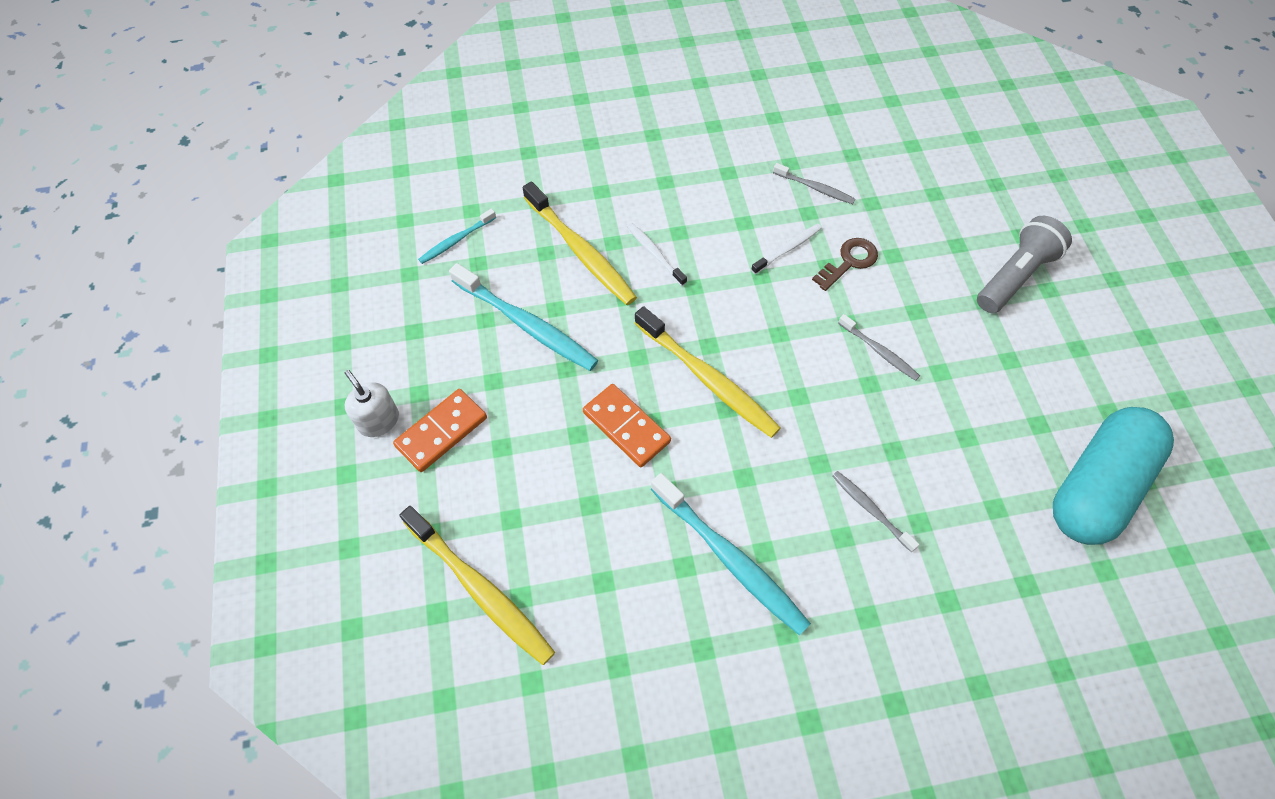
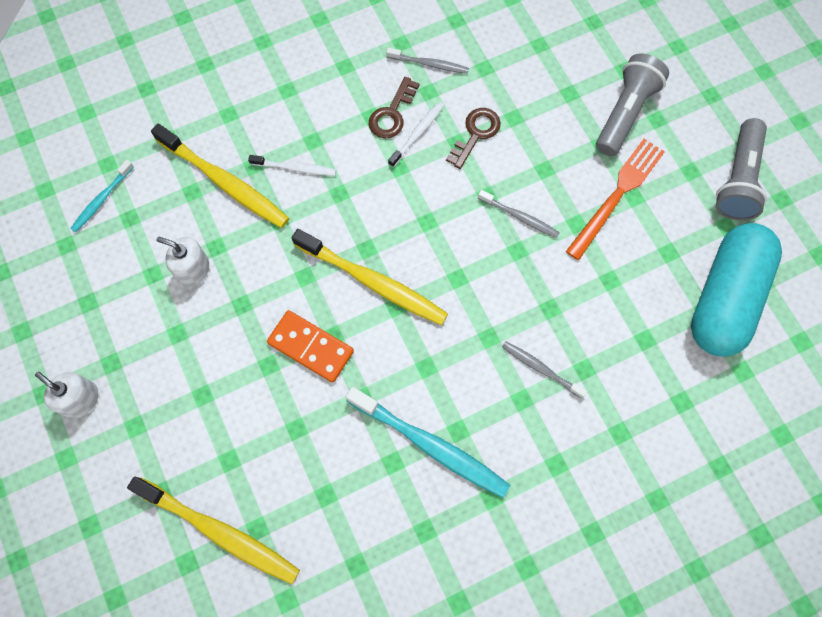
camera: 15 degrees left, 10 degrees up
(441, 432) = (143, 395): orange domino -> none
(526, 324) = (193, 270): turquoise toothbrush -> white soap dispenser
(655, 253) = (295, 168): white toothbrush -> white toothbrush turned 150 degrees clockwise
(766, 225) = (392, 114): none -> brown key
(991, 353) = (617, 195): none -> orange fork
(1130, 368) = (737, 180): none -> grey flashlight

